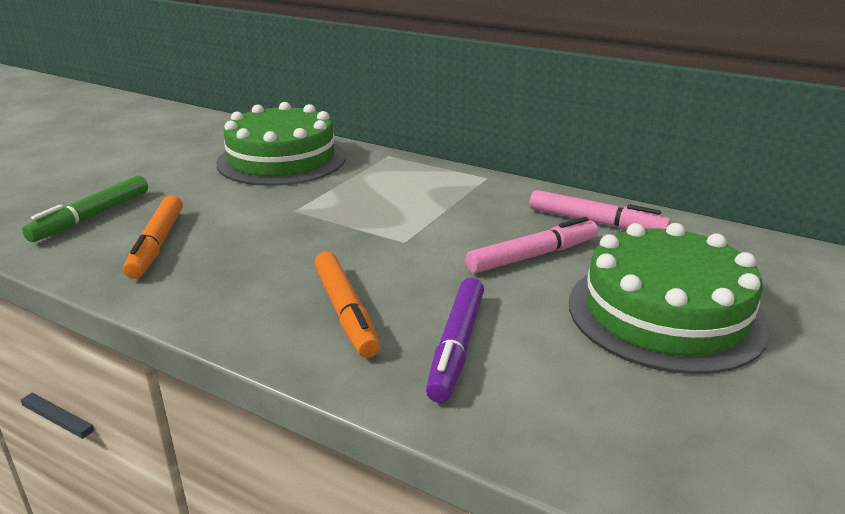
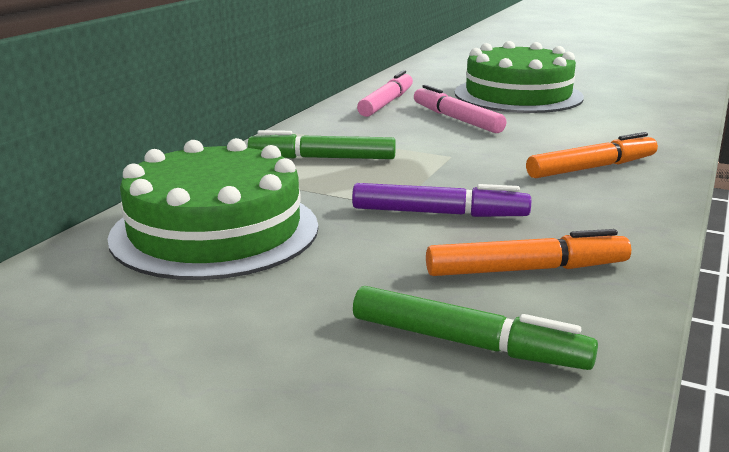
camera: 95 degrees left, 5 degrees down
(409, 189) = (322, 158): none -> green marker
(456, 346) = (605, 137): purple marker -> purple marker (439, 213)

